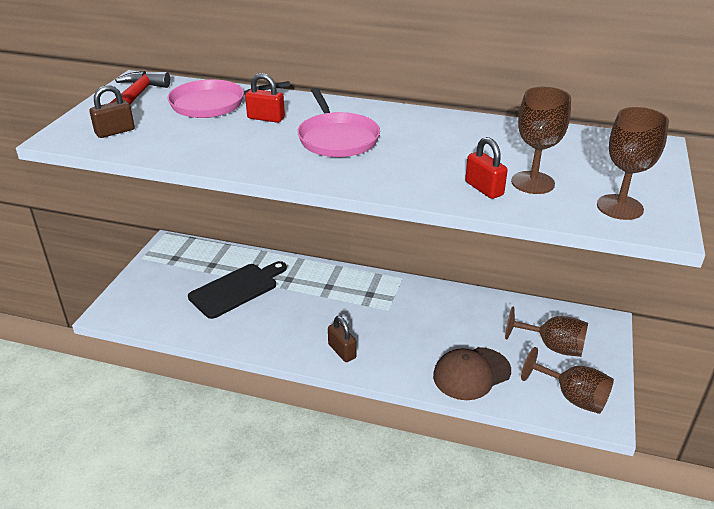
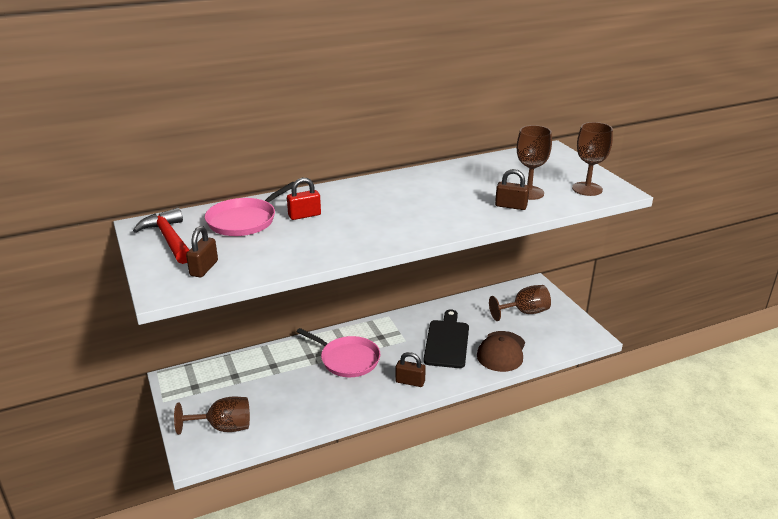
camera: 40 degrees left, 5 degrees down
(236, 289) = (280, 382): black cutting board -> black cutting board (447, 341)
(337, 138) = (377, 210): pink pan -> pink pan (347, 359)
(484, 189) = (511, 206): red padlock -> brown padlock
(572, 397) = (566, 334): brown goblet -> brown goblet (223, 427)

